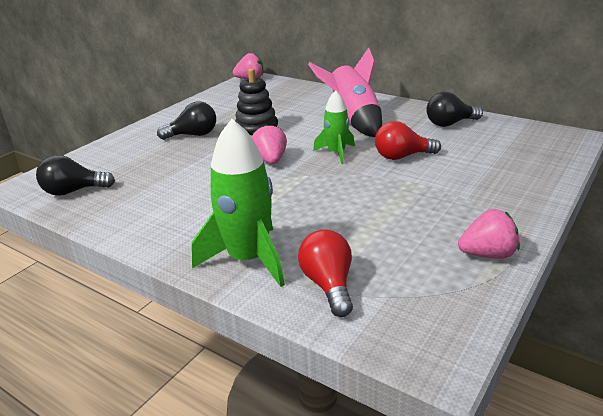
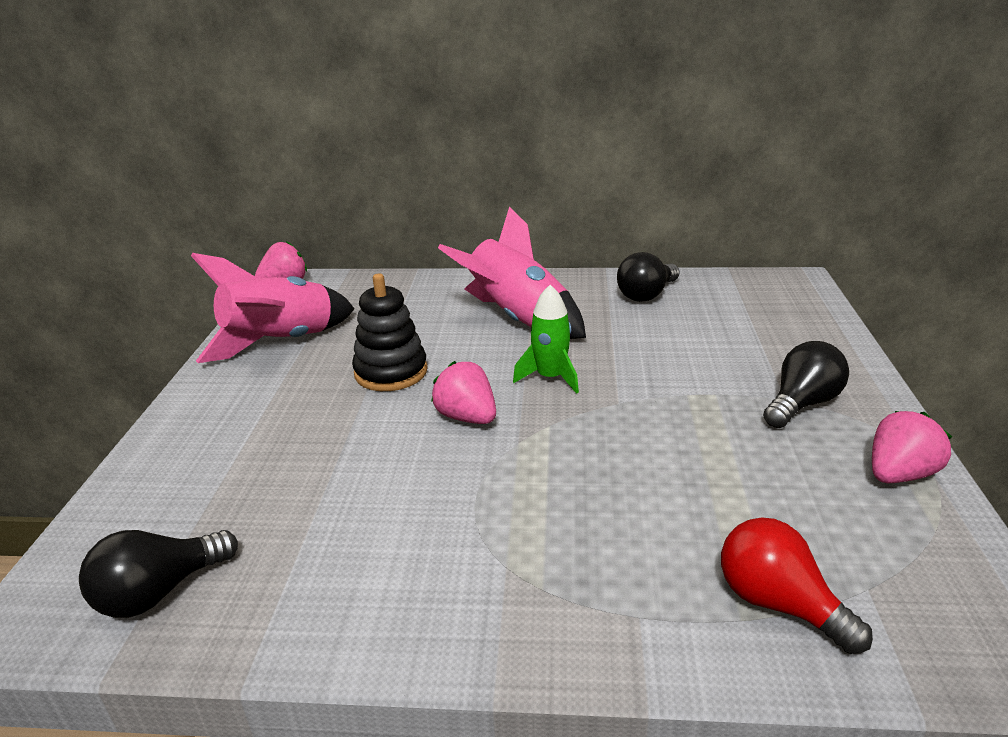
camera: 30 degrees left, 0 degrees up
(193, 135) = (288, 407): black light bulb -> black light bulb (802, 404)
(220, 106) = (282, 343): none -> pink rocket
(248, 259) = (621, 608): green rocket -> none
(402, 156) = (643, 359): red light bulb -> none

